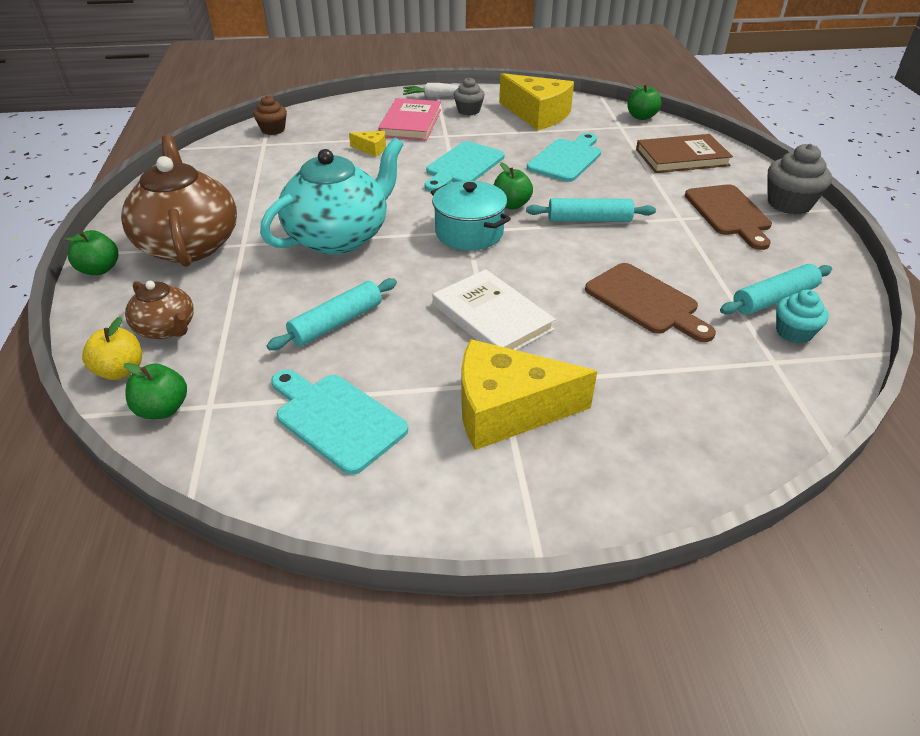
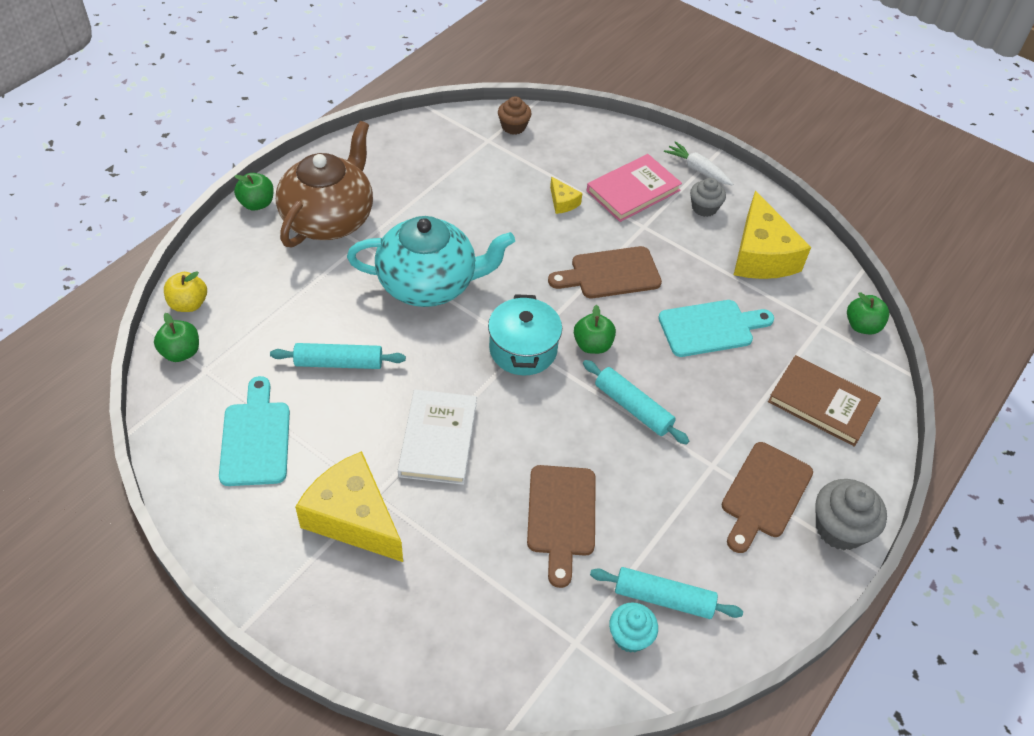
camera: 40 degrees right, 10 degrees up
(167, 328) = (243, 288): brown teapot -> none
(463, 166) = (610, 274): turquoise cutting board -> brown cutting board

